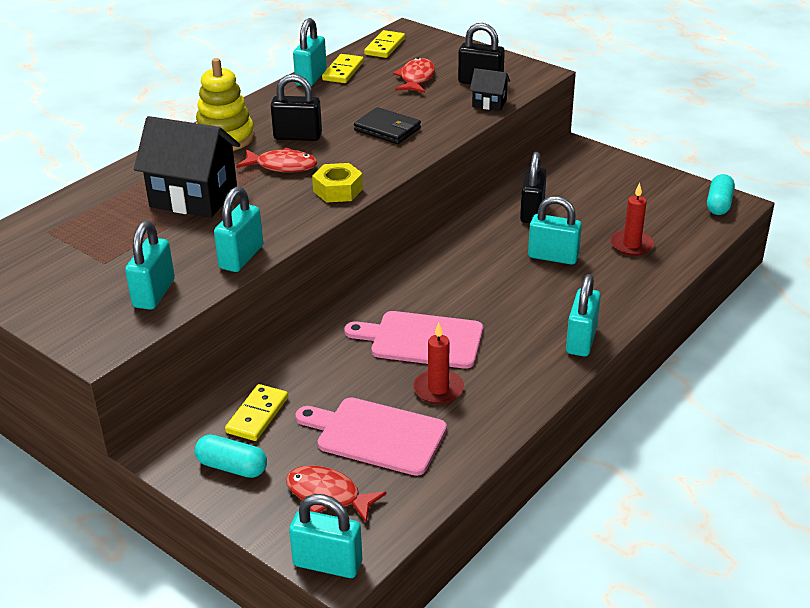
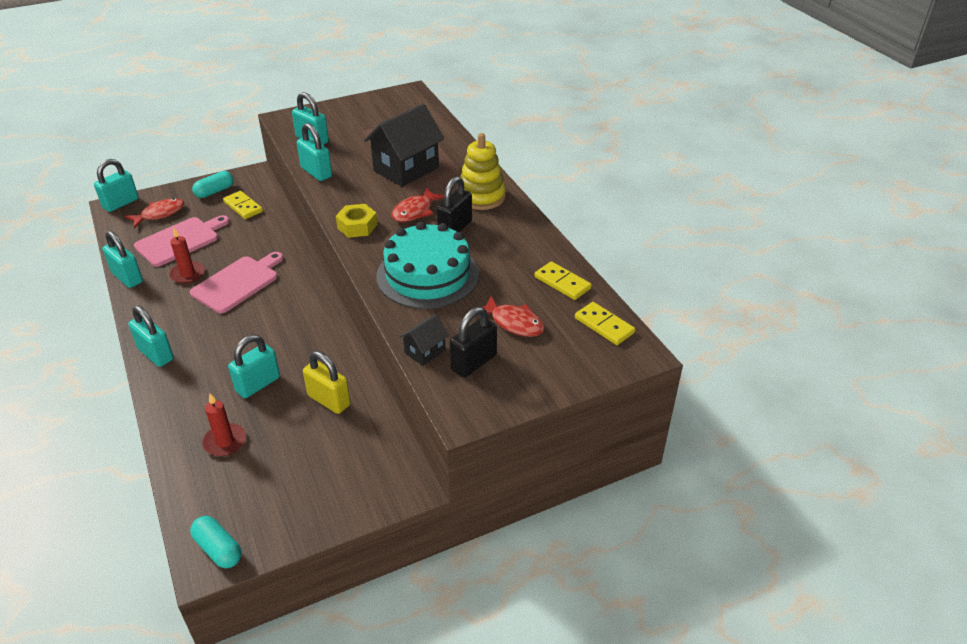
camera: 115 degrees right, 5 degrees up
(311, 78) = (560, 261): turquoise padlock -> turquoise padlock (127, 277)
(387, 129) = (427, 275): black wallet -> turquoise cake
(532, 212) = (329, 400): black padlock -> yellow padlock

